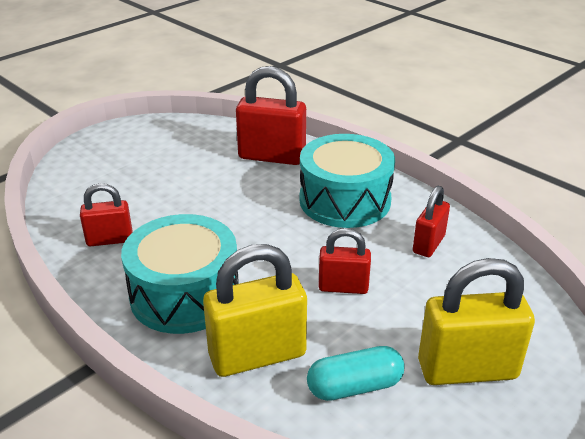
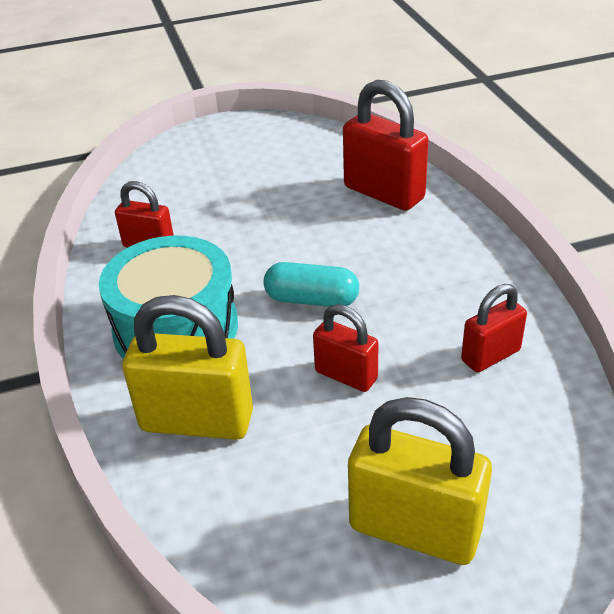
camera: 30 degrees right, 5 degrees up
(345, 200) = (429, 270): turquoise drum -> none
(354, 386) = (270, 496): turquoise capsule -> turquoise capsule (312, 299)

